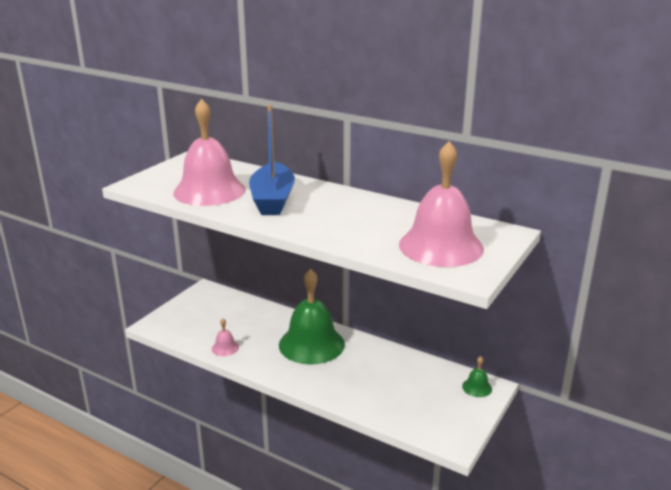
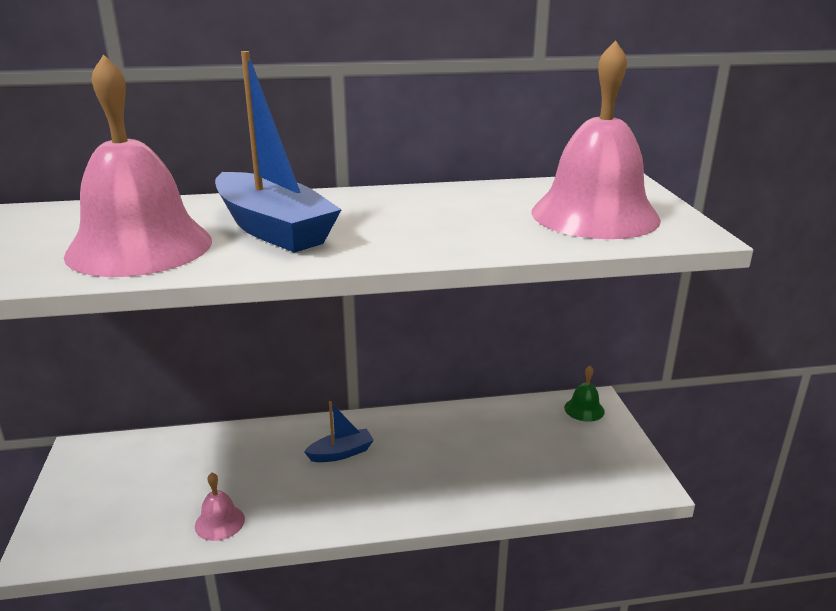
camera: 40 degrees left, 0 degrees up
(311, 344) = (341, 453): green bell -> blue boat

